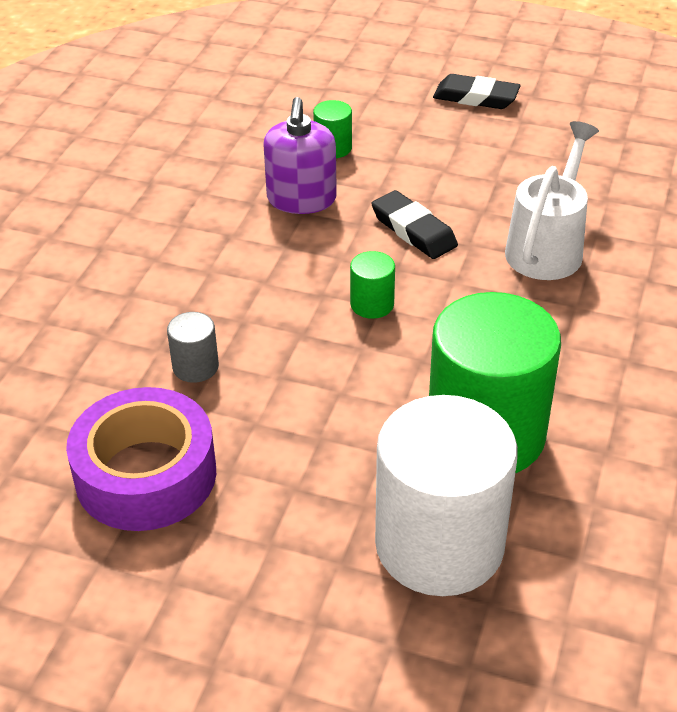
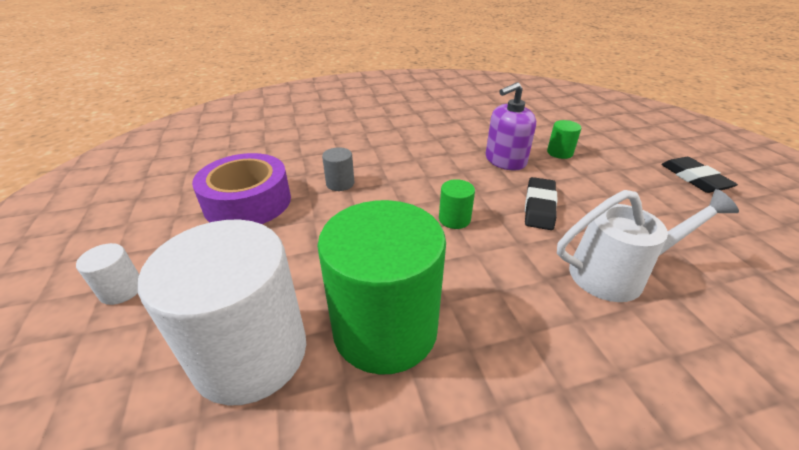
camera: 55 degrees right, 5 degrees down
(235, 644) = (121, 290): none -> white cylinder

